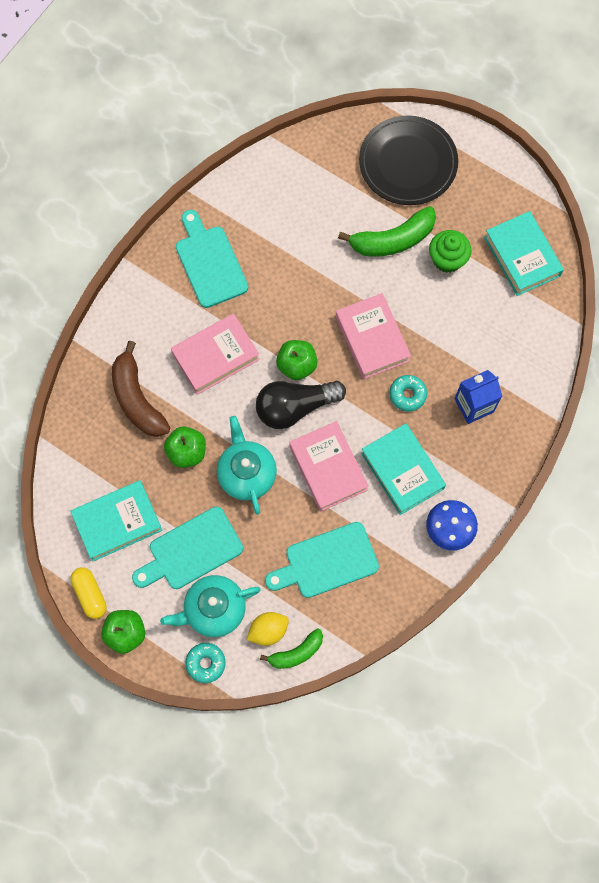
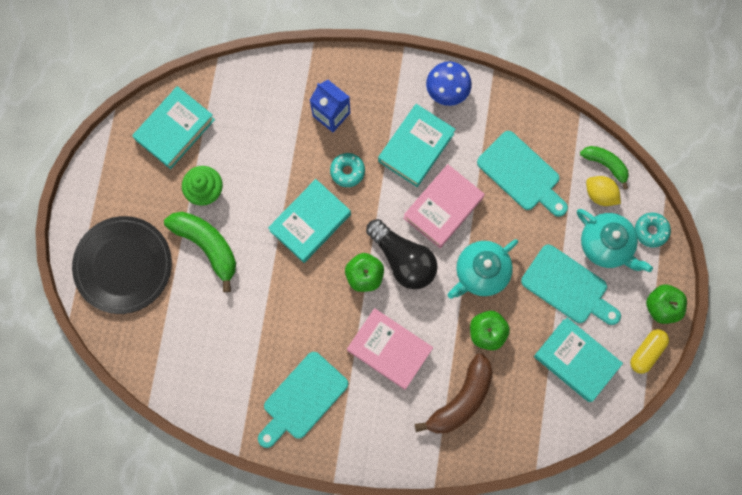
camera: 115 degrees left, 5 degrees up
(372, 339) = (310, 222): pink book -> turquoise book

